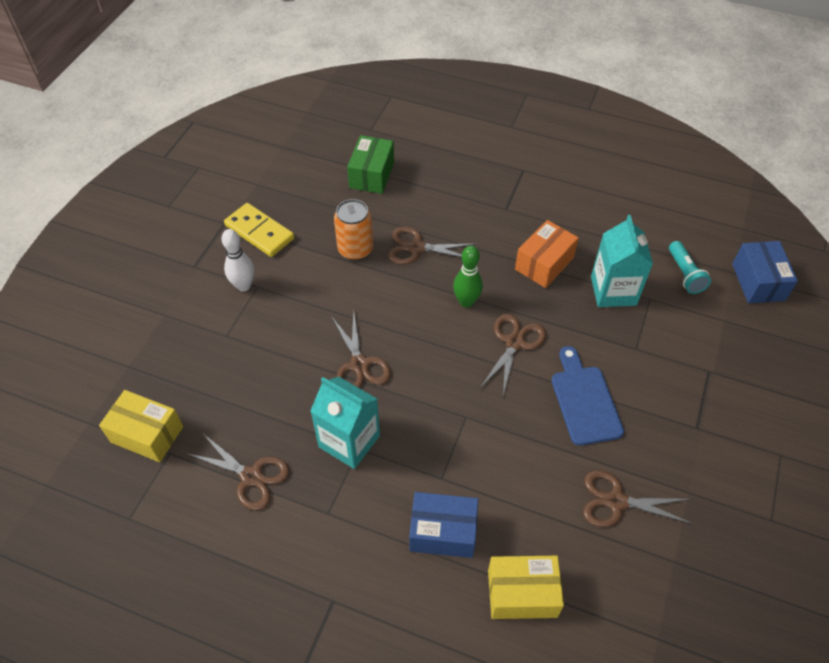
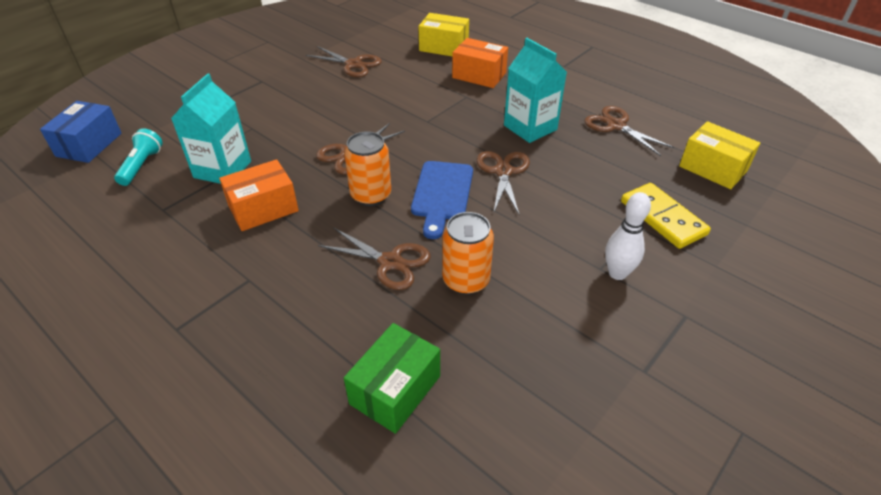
camera: 160 degrees left, 10 degrees down
(259, 232) = (591, 340): yellow domino -> yellow domino (663, 218)
(443, 532) = (479, 75): blue box -> orange box
(466, 302) = (371, 195): green bowling pin -> orange can
(584, 400) = (326, 109): blue cutting board -> blue cutting board (442, 194)

